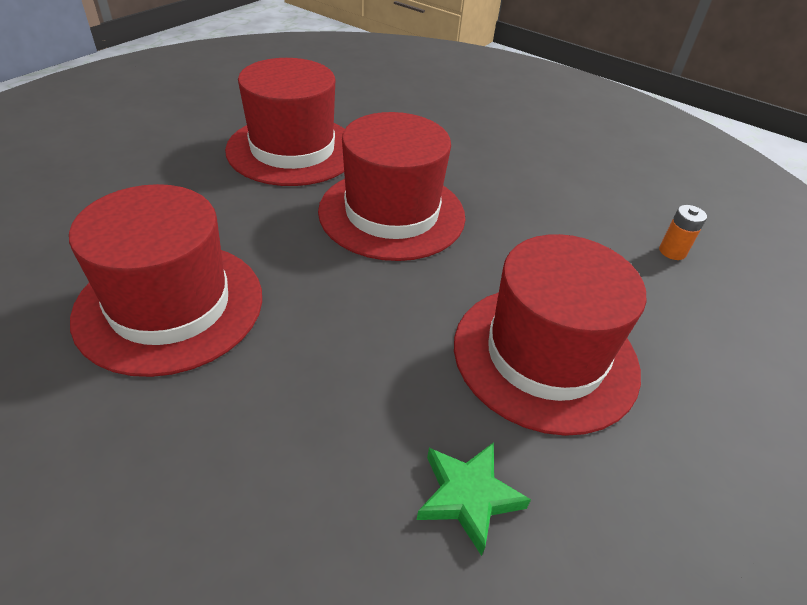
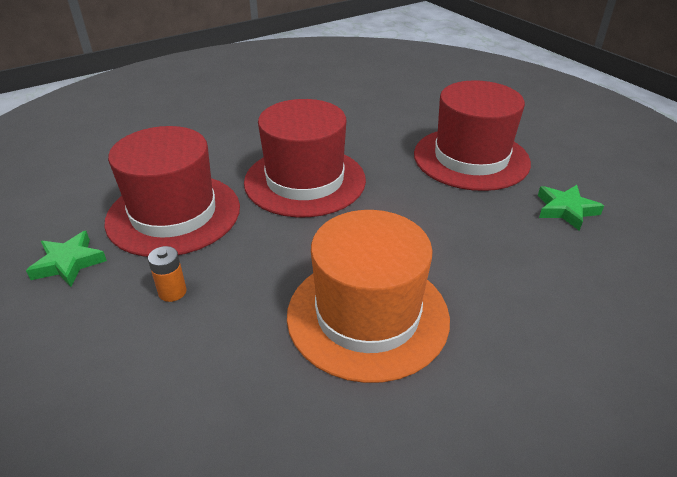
camera: 65 degrees left, 5 degrees down
(170, 305) = (367, 315): red hat -> orange hat
(207, 122) = (69, 263): none -> green star
(672, 251) = (399, 93): orange battery -> orange battery (172, 292)

